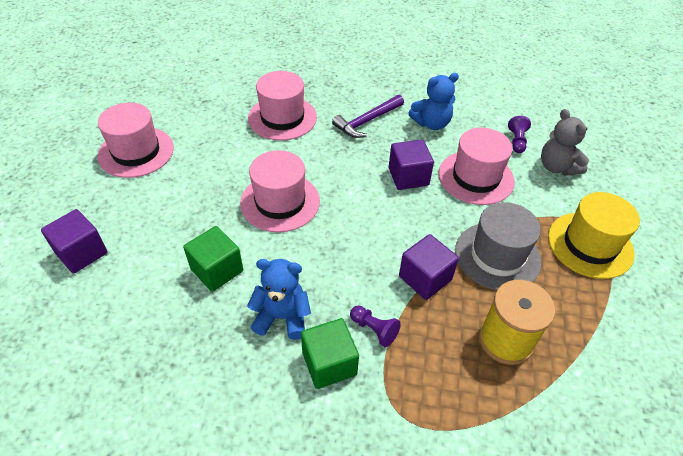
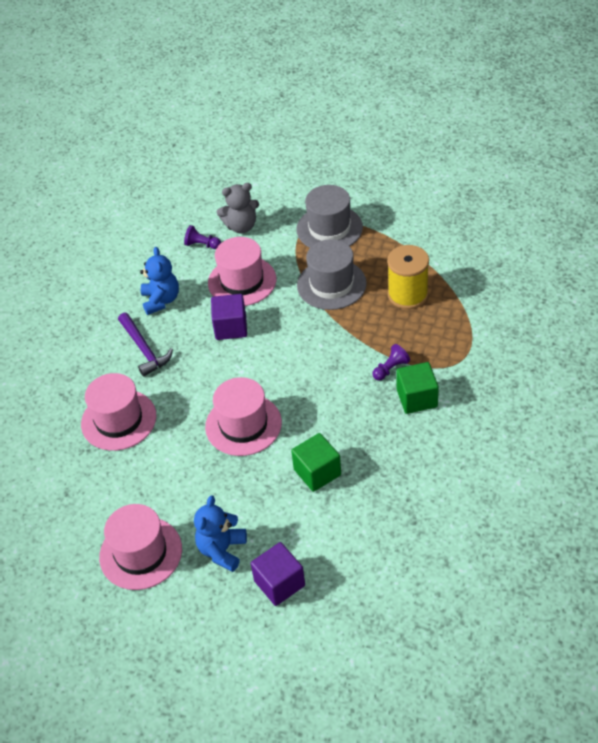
camera: 75 degrees left, 0 degrees up
(282, 317) = (372, 426): blue teddy bear -> blue teddy bear (222, 550)
(425, 278) = (346, 332): purple cube -> none
(590, 245) = (329, 228): yellow hat -> grey hat

